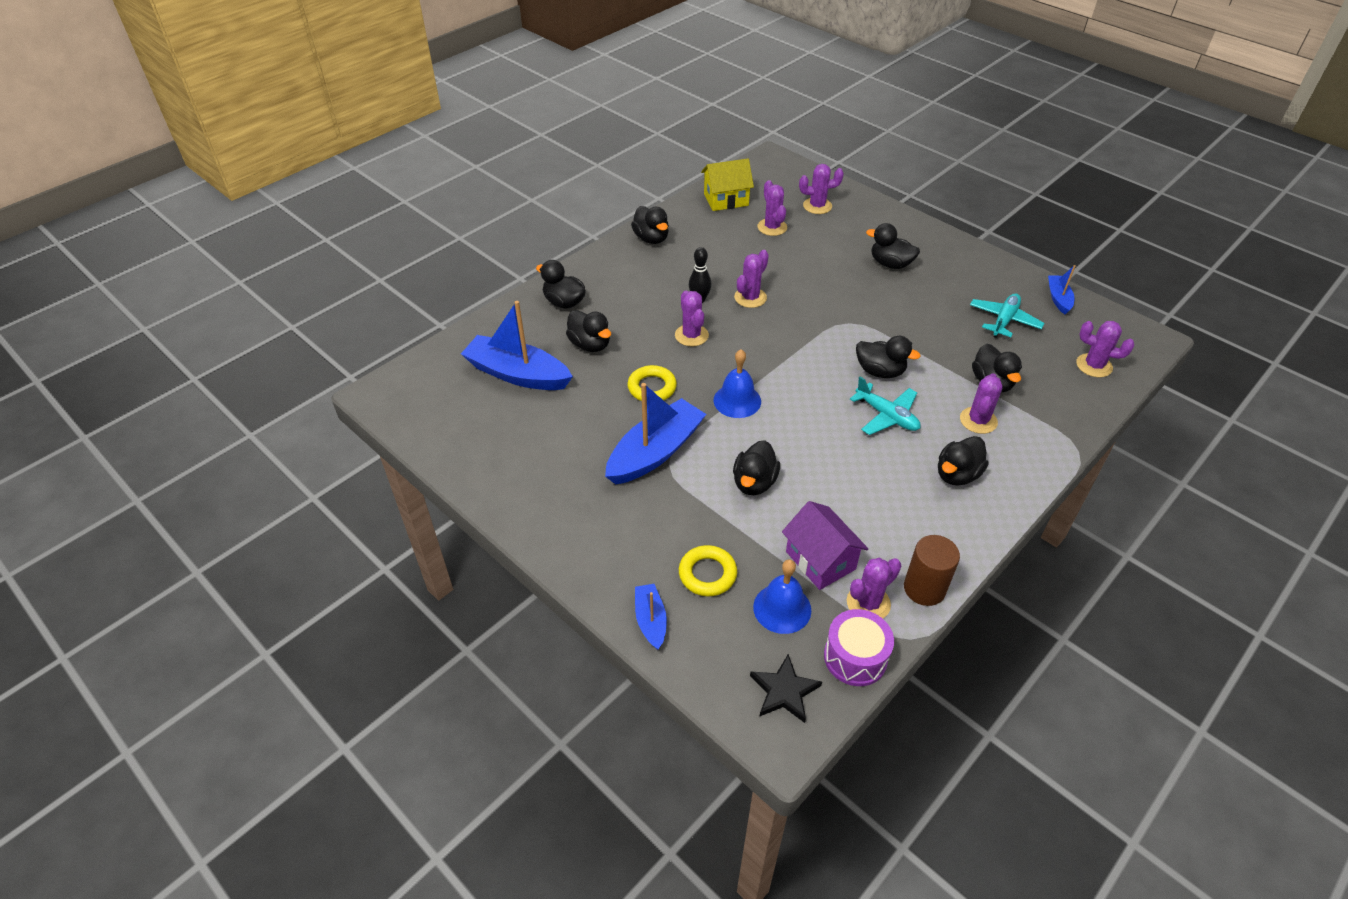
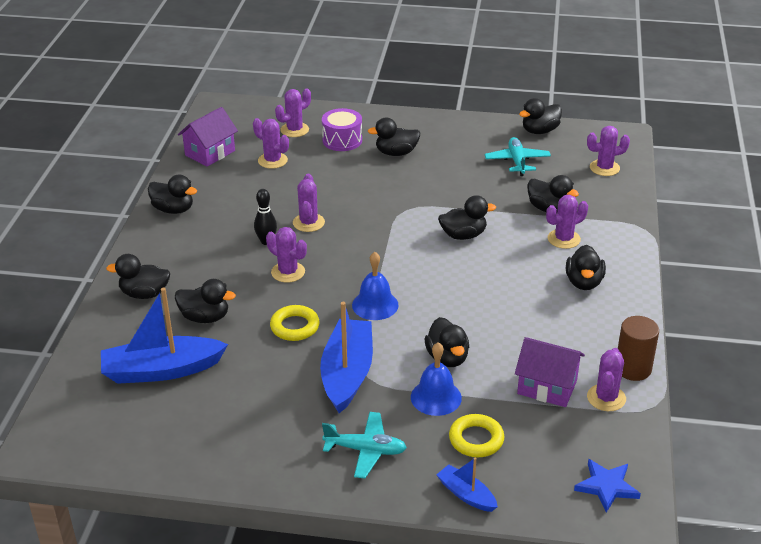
camera: 35 degrees left, 10 degrees down
(726, 200) = (210, 153): yellow house -> purple house
(782, 608) = (552, 433): blue bell -> blue bell (436, 397)
(784, 691) = (606, 487): black star -> blue star
(855, 657) = (631, 438): purple drum -> purple drum (342, 140)
(886, 416) = (498, 265): turquoise plane -> turquoise plane (365, 450)
(978, 420) = (563, 239): purple cactus -> purple cactus turned 75 degrees clockwise
(1058, 298) = (540, 131): blue boat -> black duck

